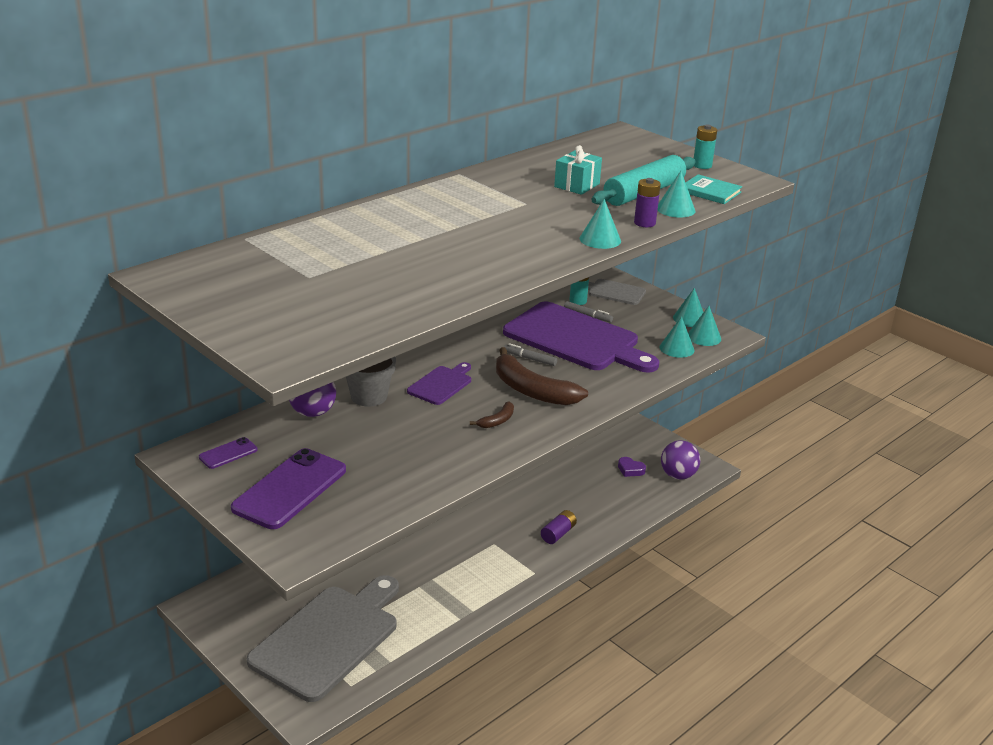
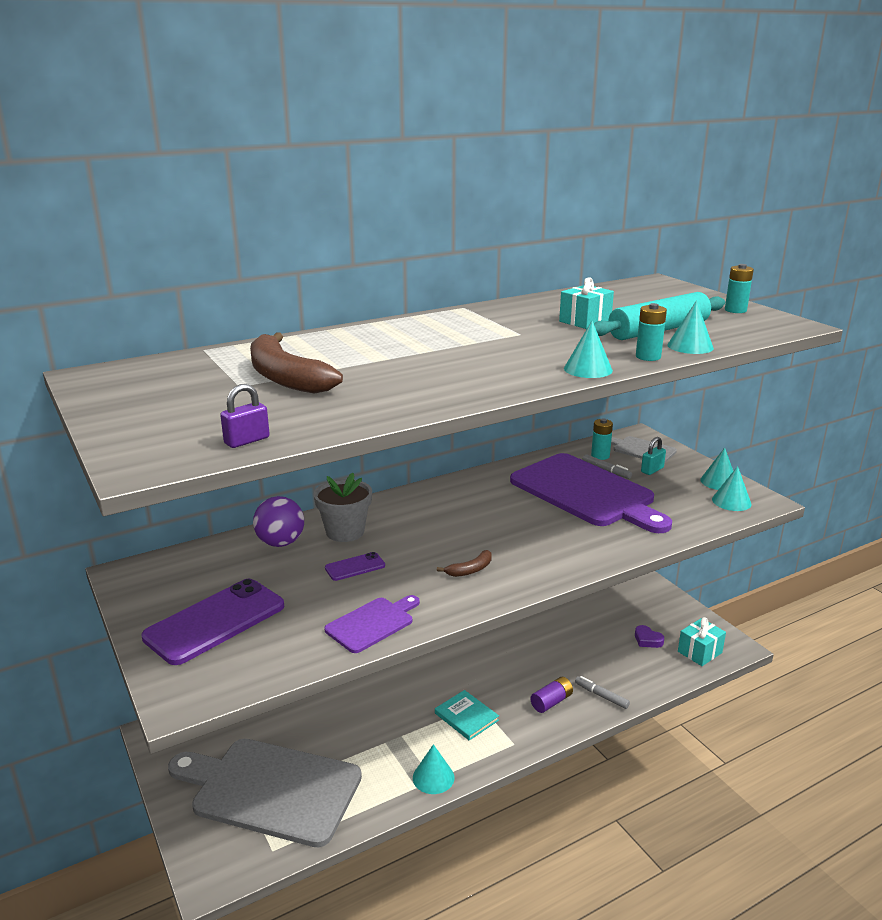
camera: 15 degrees right, 5 degrees down
(228, 453) = (174, 576): purple phone -> purple phone (355, 567)
(329, 638) = (270, 789): grey cutting board -> grey cutting board turned 120 degrees counterclockwise
(355, 331) = (247, 441): none -> purple padlock
(441, 384) = (425, 526): purple cutting board -> purple cutting board (372, 623)
(530, 359) = (529, 508): grey marker -> grey marker (601, 696)
(532, 390) = (520, 541): brown banana -> brown banana (285, 377)
(628, 312) = (652, 470): none -> turquoise padlock
(644, 223) = (648, 357): purple battery -> turquoise battery
(676, 348) = (697, 511): turquoise cone -> turquoise cone (433, 777)
(678, 475) = (699, 652): purple ball -> turquoise gift
(710, 192) = (737, 333): turquoise book -> turquoise book (466, 717)

